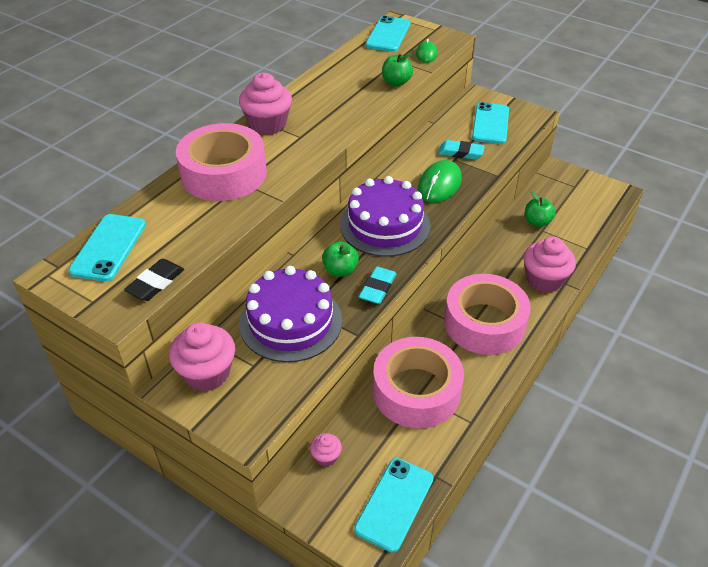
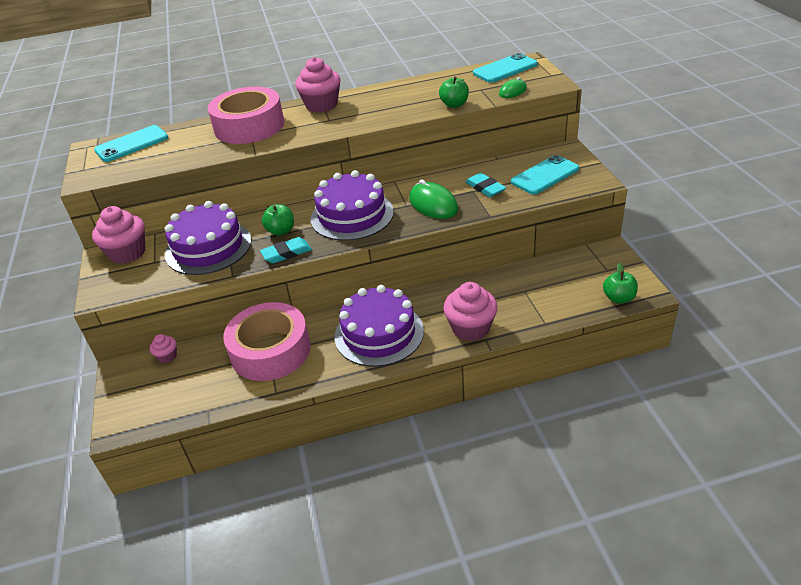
camera: 45 degrees right, 5 degrees down
(155, 283) = (122, 173): black eraser -> none
(394, 504) = (163, 409): turquoise phone -> none
(439, 184) = (433, 204): green mouse -> green mouse turned 75 degrees clockwise
(484, 323) = (379, 333): pink tape -> purple cake
(537, 222) = (529, 282): green apple -> green apple (618, 298)

